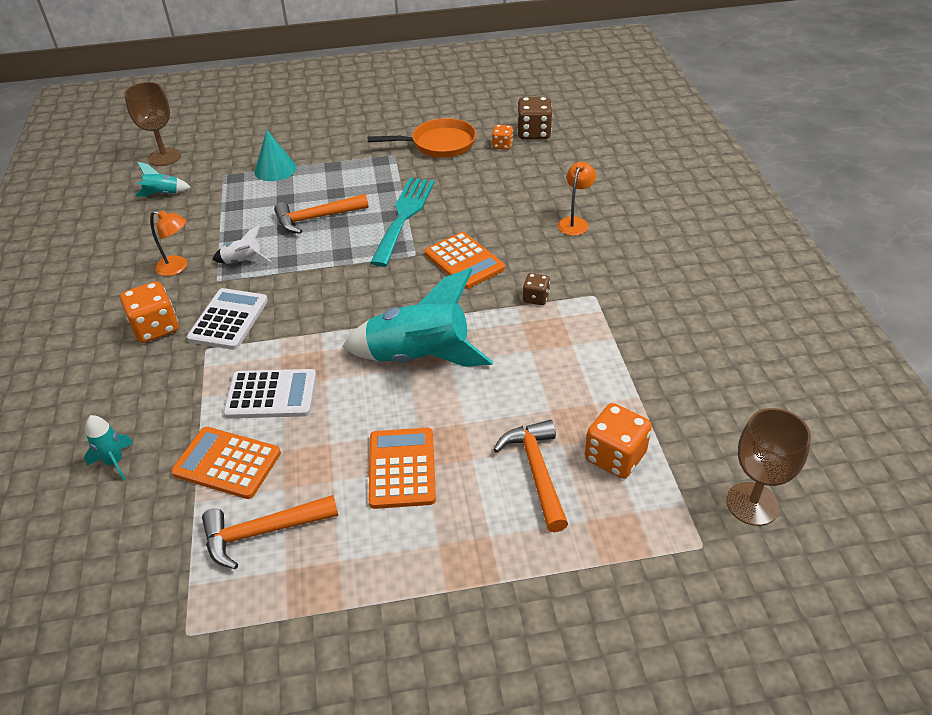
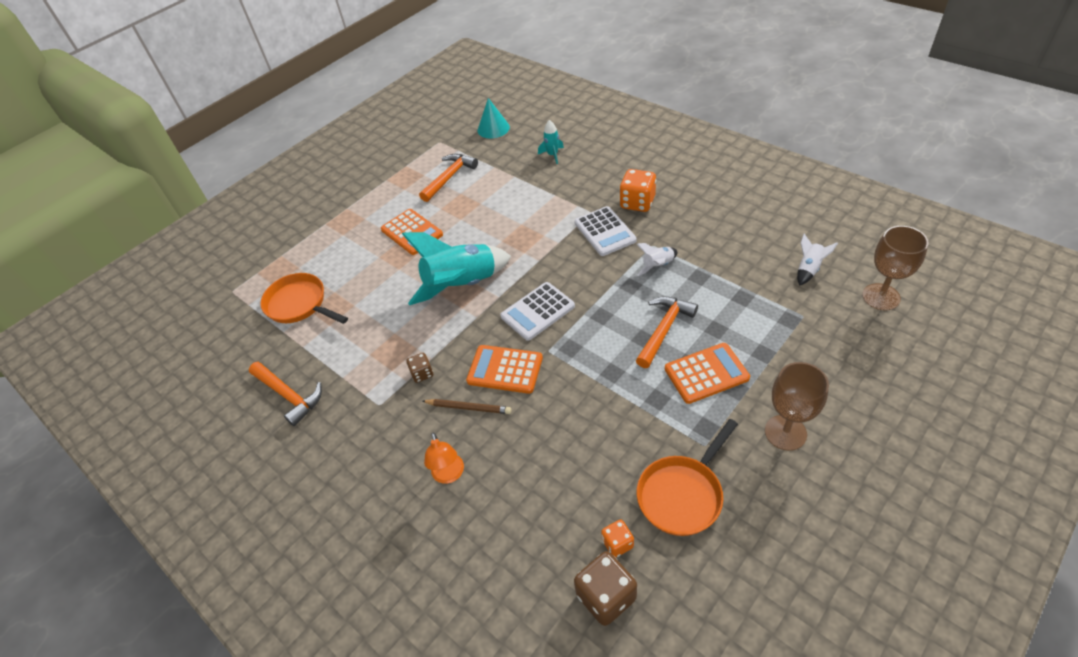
camera: 145 degrees right, 5 degrees up
(163, 194) = (809, 269): turquoise rocket -> white rocket
(177, 267) = (691, 235): orange lamp -> none
(227, 463) = (500, 184): orange calculator -> orange calculator (706, 373)
(271, 394) = (521, 217): white calculator -> white calculator (538, 311)
(275, 169) = (774, 350): turquoise cone -> turquoise cone (493, 128)
(404, 216) = (600, 379): turquoise fork -> none
(520, 252) = (468, 407): none -> brown pencil
(537, 472) = (339, 272): orange hammer -> orange hammer (288, 395)
(615, 457) = (299, 304): orange dice -> orange pan
(752, 504) = (210, 326): brown goblet -> brown goblet (785, 432)

